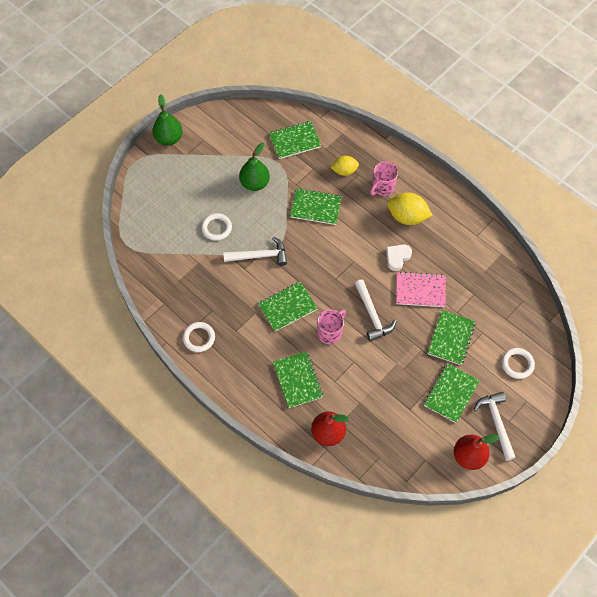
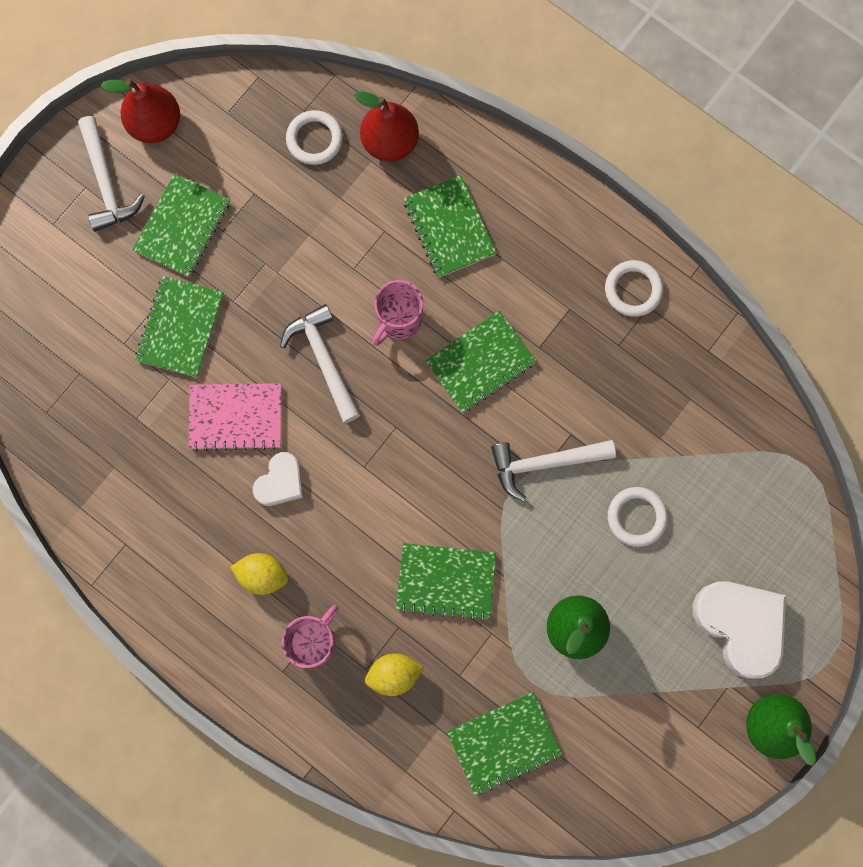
camera: 175 degrees right, 15 degrees up
(174, 178) = (740, 625): none -> white heart
(407, 217) = (262, 575): yellow lemon -> yellow lemon, size x0.64
(517, 364) = (64, 289): white ring -> white ring (314, 139)

